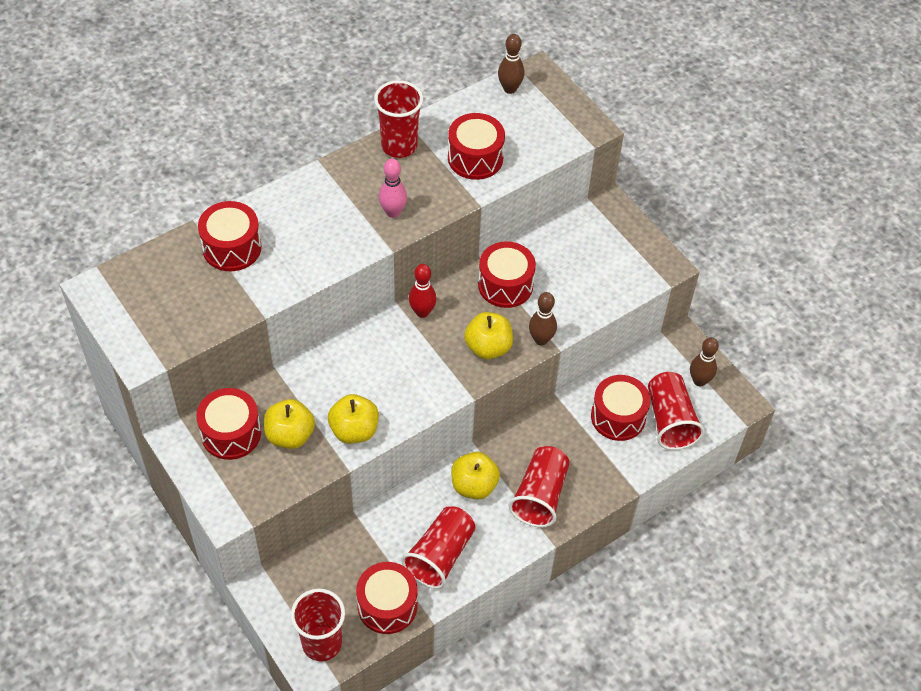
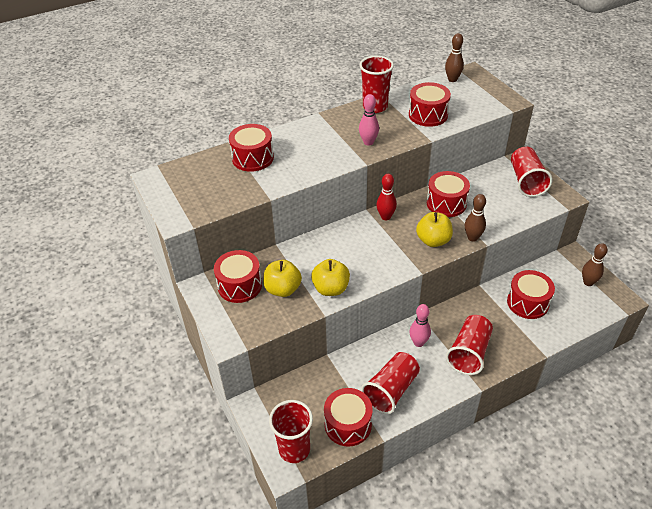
camera: 10 degrees right, 10 degrees down
(474, 485) = (418, 342): yellow apple -> pink bowling pin
(670, 420) = (567, 307): red cup -> red cup (526, 181)

